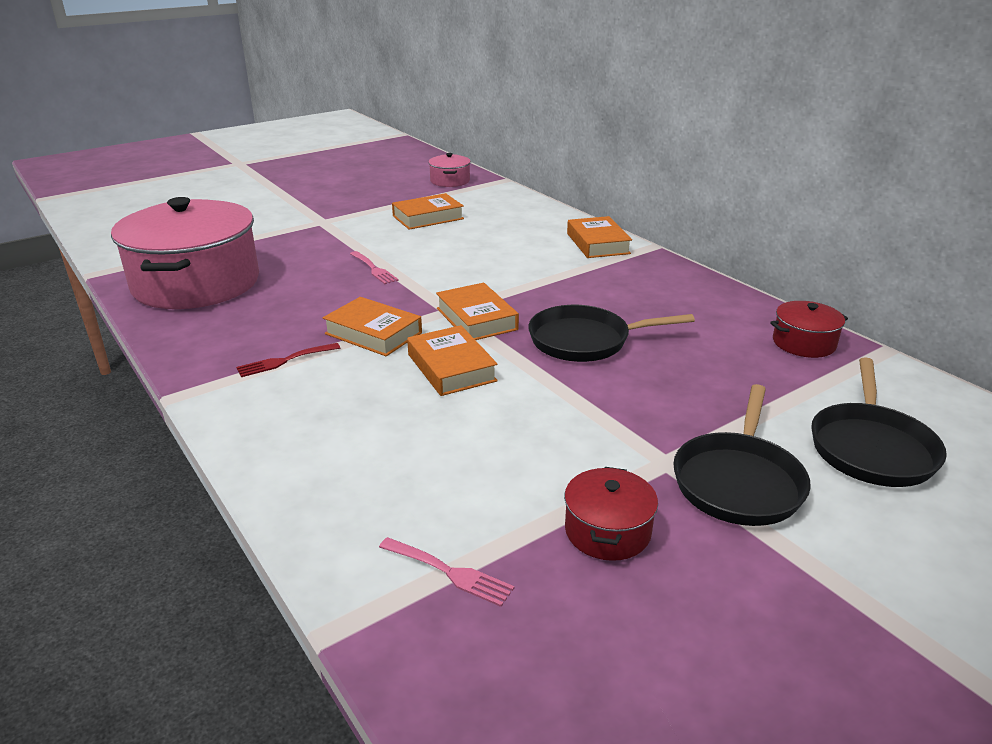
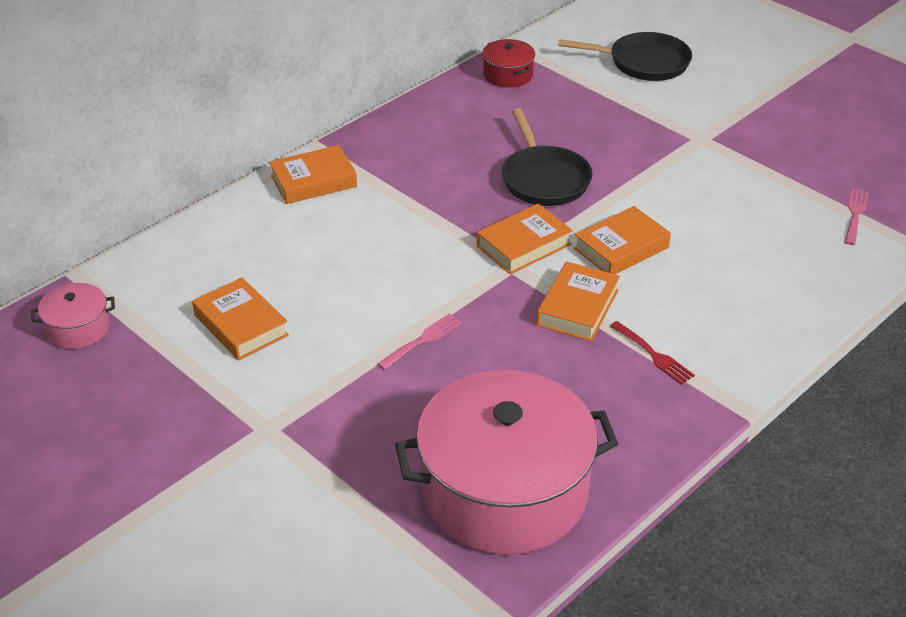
camera: 100 degrees left, 10 degrees up
(607, 531) = (783, 159): red pot -> none
(738, 481) = (706, 112): black pan -> none

